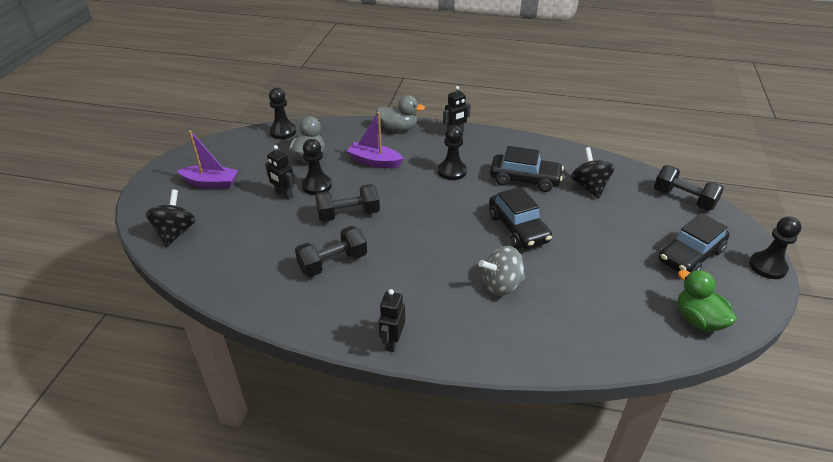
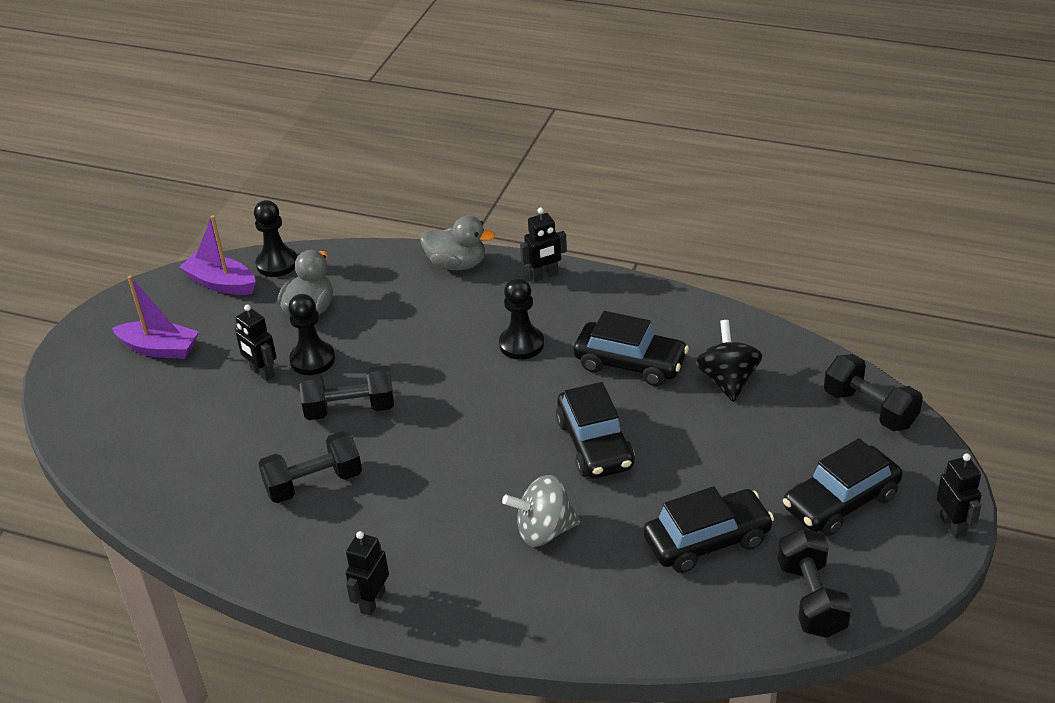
camera: 10 degrees right, 0 degrees up
(175, 232) = (102, 425): black spinning top -> none
(374, 162) = (407, 322): purple boat -> purple boat (221, 283)
(613, 285) = (707, 540): none -> black car
(698, 320) = (811, 599): green duck -> black dumbbell
(767, 266) = (953, 526): black pawn -> black robot

